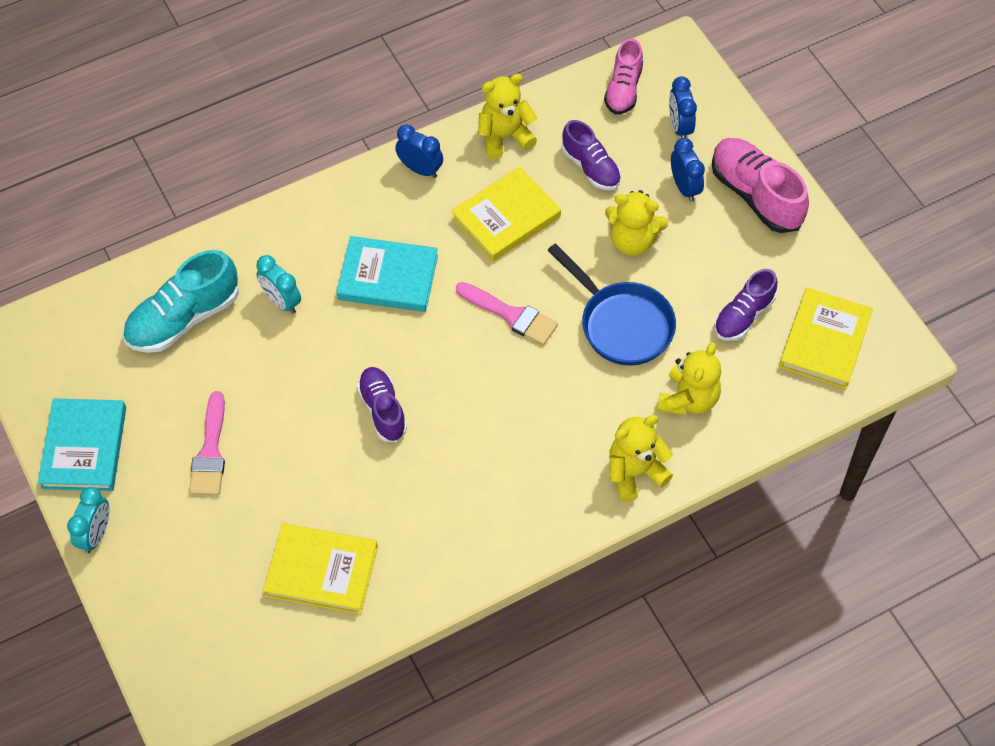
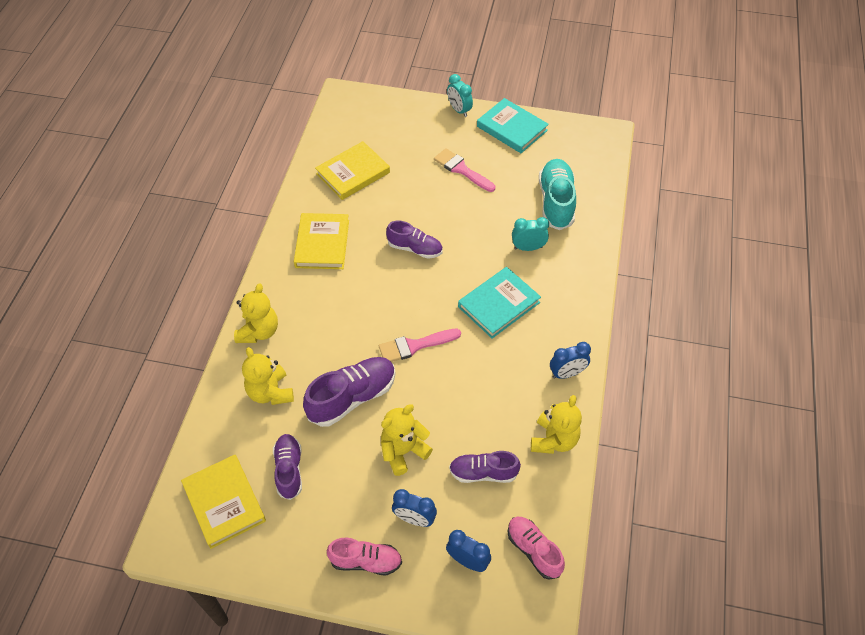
camera: 130 degrees right, 5 degrees down
(506, 217) = (487, 393): yellow book -> yellow book (322, 244)
(621, 324) = (352, 397): blue pan -> purple shoe
(755, 195) = (366, 561): pink shoe -> pink shoe, size x0.65

